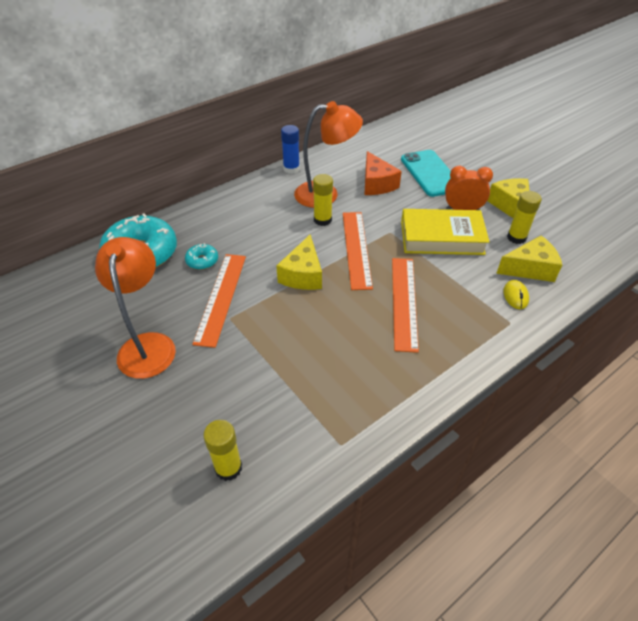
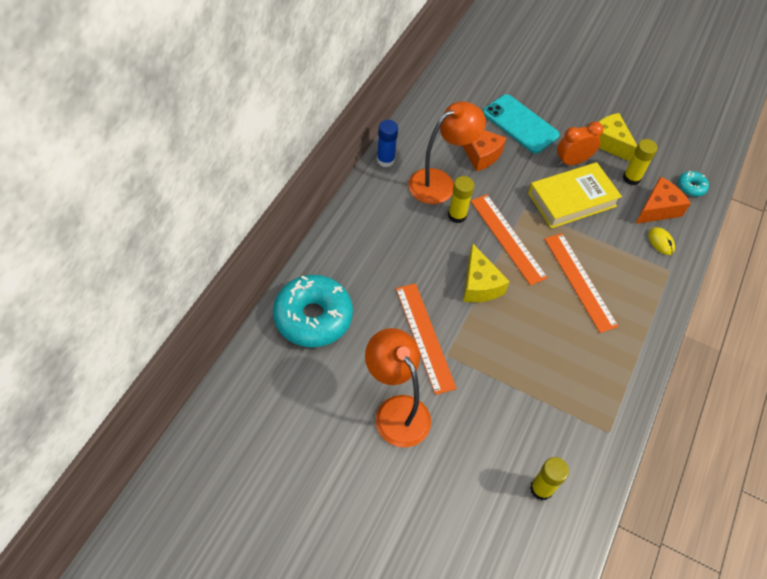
camera: 30 degrees left, 10 degrees up
(202, 261) = (378, 303): turquoise donut -> turquoise donut (691, 187)
(530, 268) = (658, 209): yellow cheese -> orange cheese

